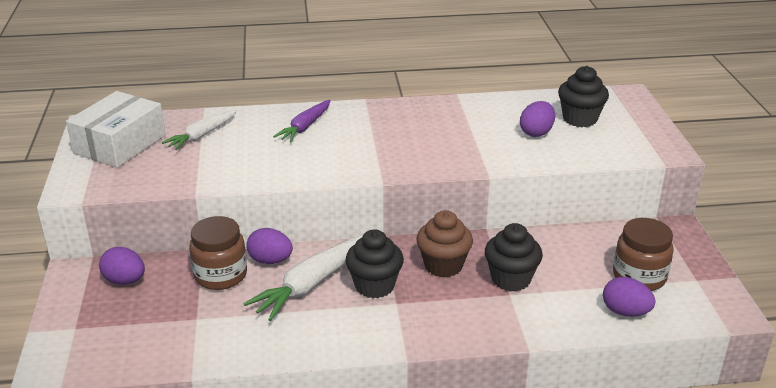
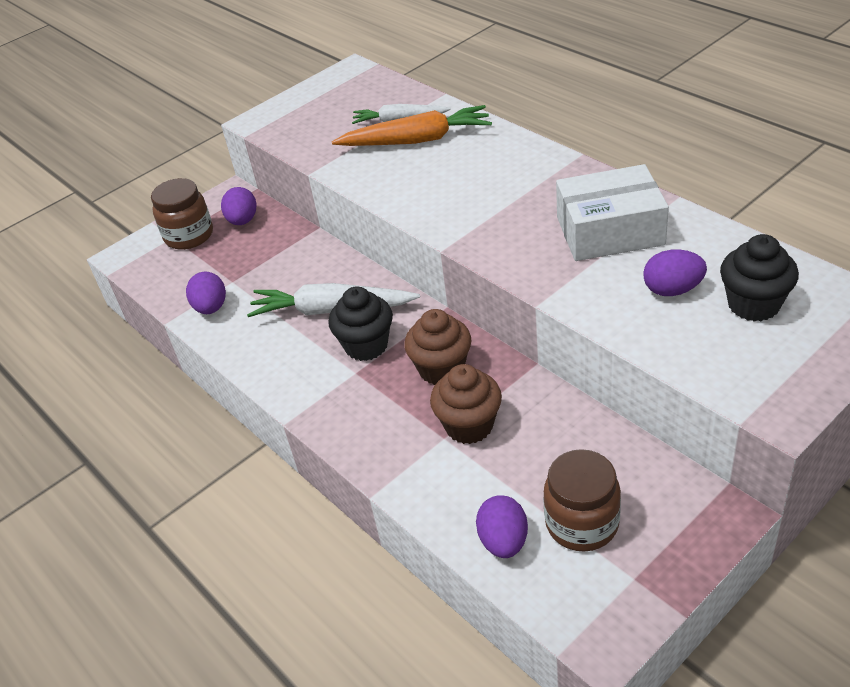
camera: 60 degrees right, 10 degrees up
(120, 144) = (339, 98): white box -> white box (610, 231)
(220, 275) = (294, 258): brown jar -> brown jar (189, 236)
(240, 139) = (417, 140): none -> orange carrot
(270, 260) = (340, 269): purple egg -> purple egg (211, 308)
(305, 127) = (482, 156): purple carrot -> none
(510, 279) = (469, 425): black cupcake -> brown cupcake

